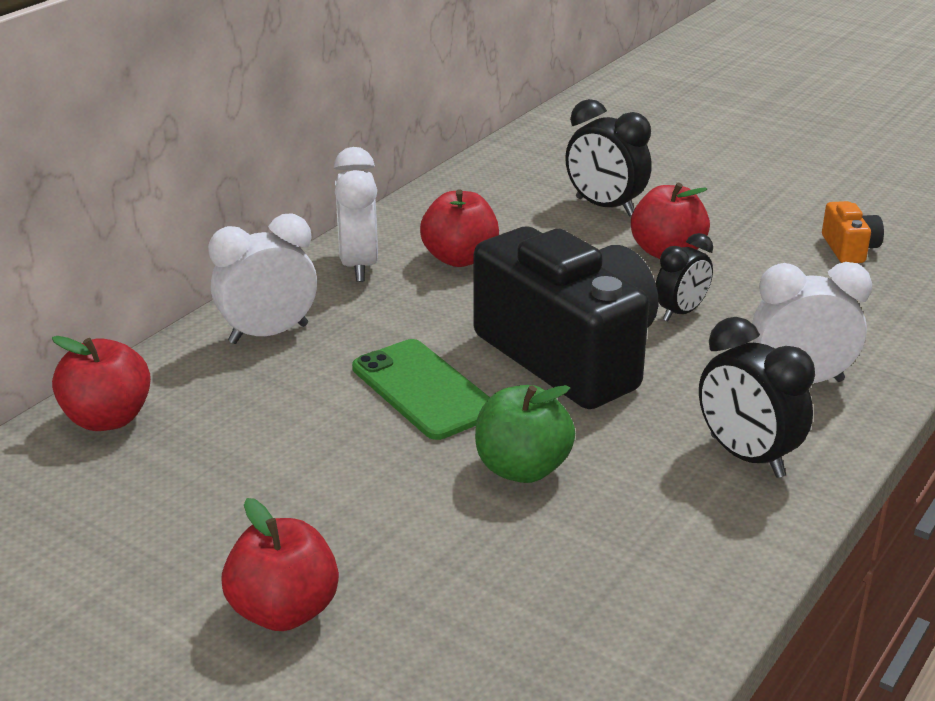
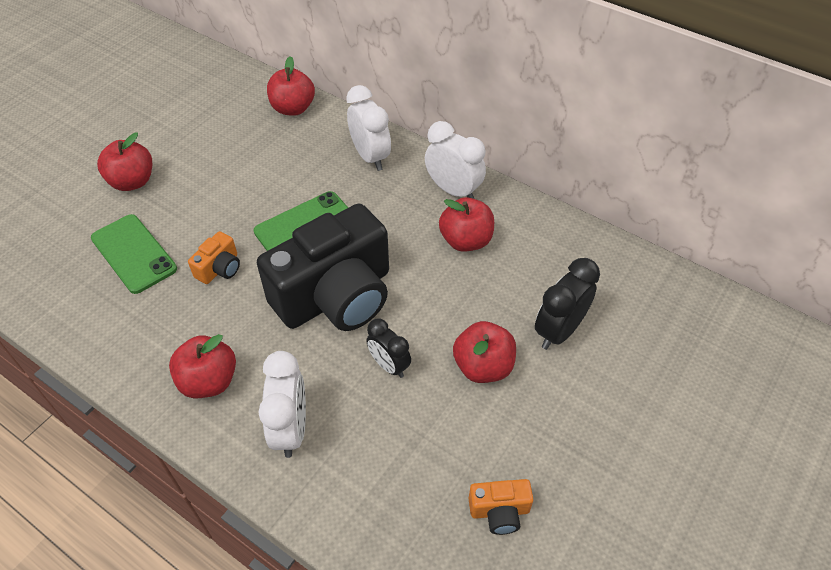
camera: 90 degrees right, 20 degrees up
(359, 266) = (453, 190): white clock -> white clock turned 45 degrees clockwise
(490, 577) = (134, 253): none -> green phone
(522, 468) = (219, 268): green apple -> orange camera
(746, 457) = (209, 381): black clock -> red apple

